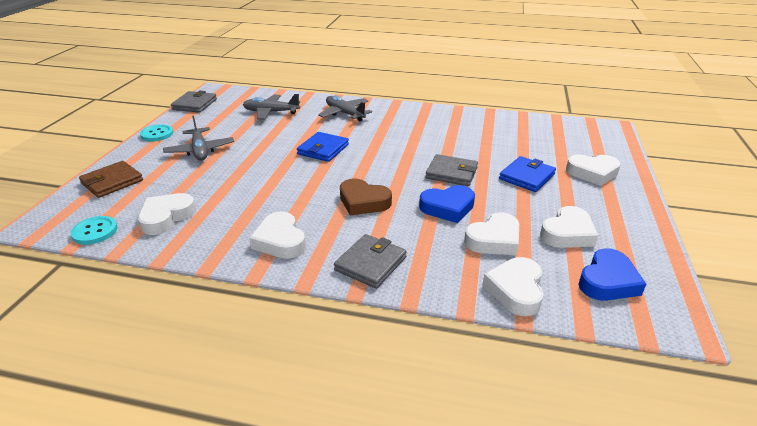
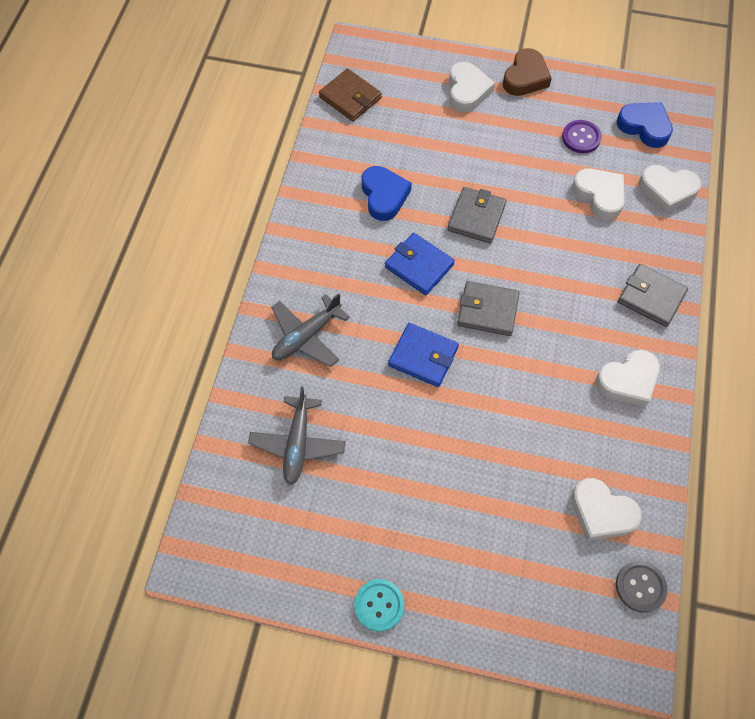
camera: 90 degrees left, 30 degrees up
(95, 231) = (640, 587): turquoise button -> grey button
(112, 182) = (529, 615): brown wallet -> brown wallet (350, 98)
(195, 104) = (259, 579): grey wallet -> grey wallet (487, 310)
(200, 150) = (432, 520): grey plane -> none
(363, 202) = (546, 306): brown heart -> brown heart (525, 77)
(447, 207) = (549, 227): blue heart -> blue heart (384, 196)
(527, 177) = (479, 149): blue wallet -> blue wallet (419, 266)
(567, 233) = (581, 138): white heart -> purple button

